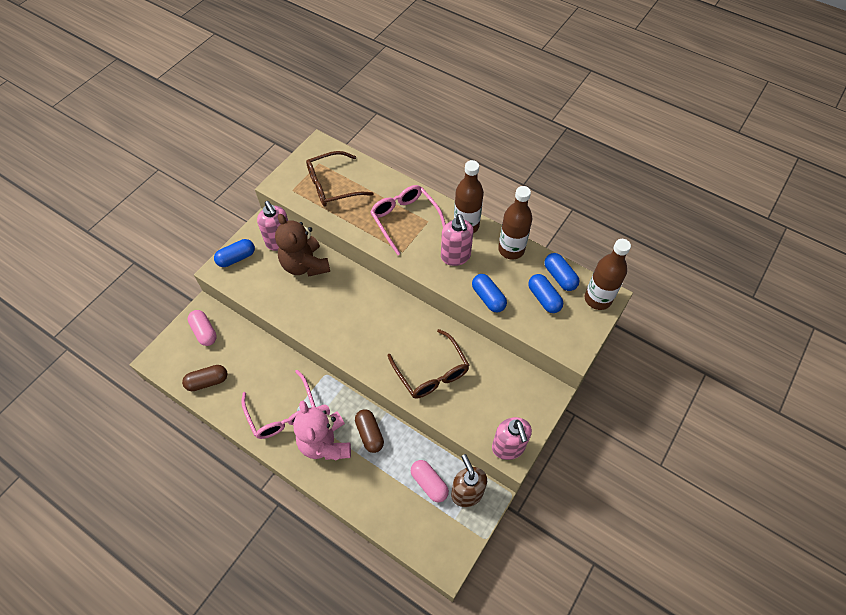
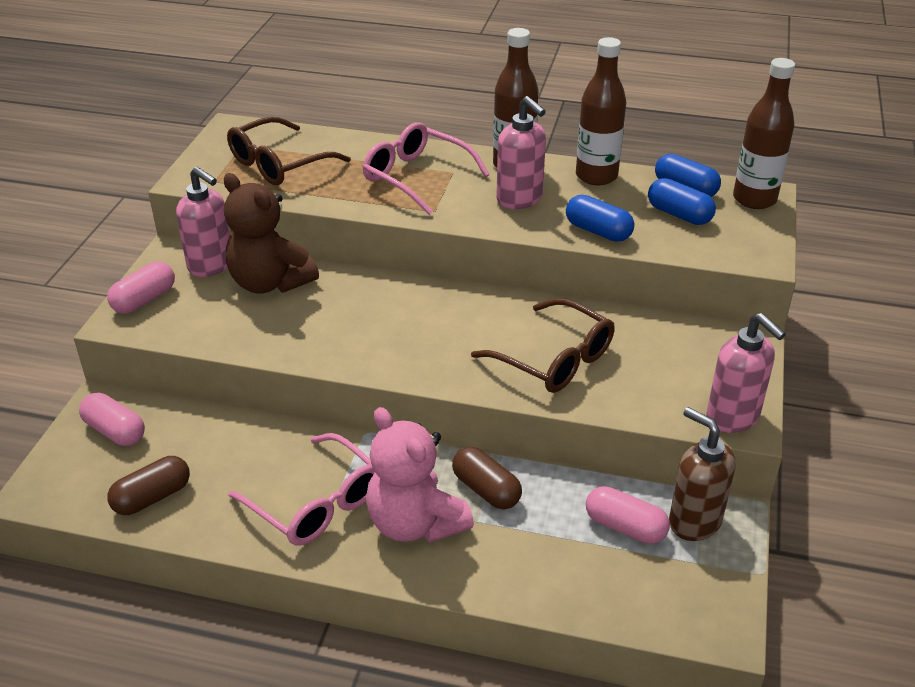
camera: 20 degrees left, 20 degrees down
(236, 258) = (144, 300): blue capsule -> pink capsule

